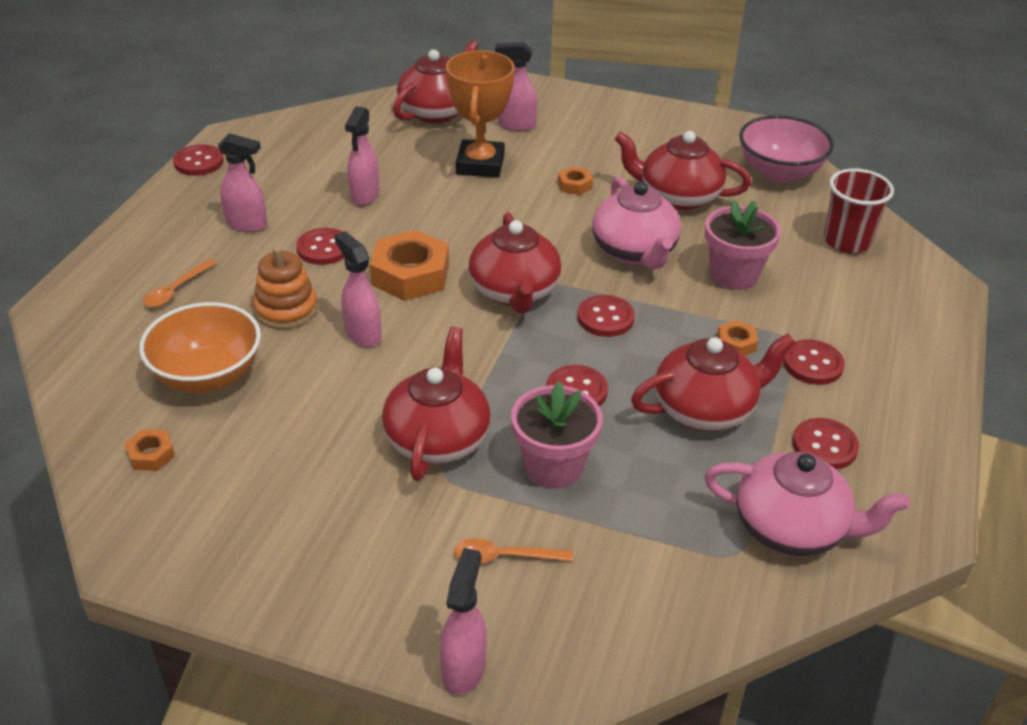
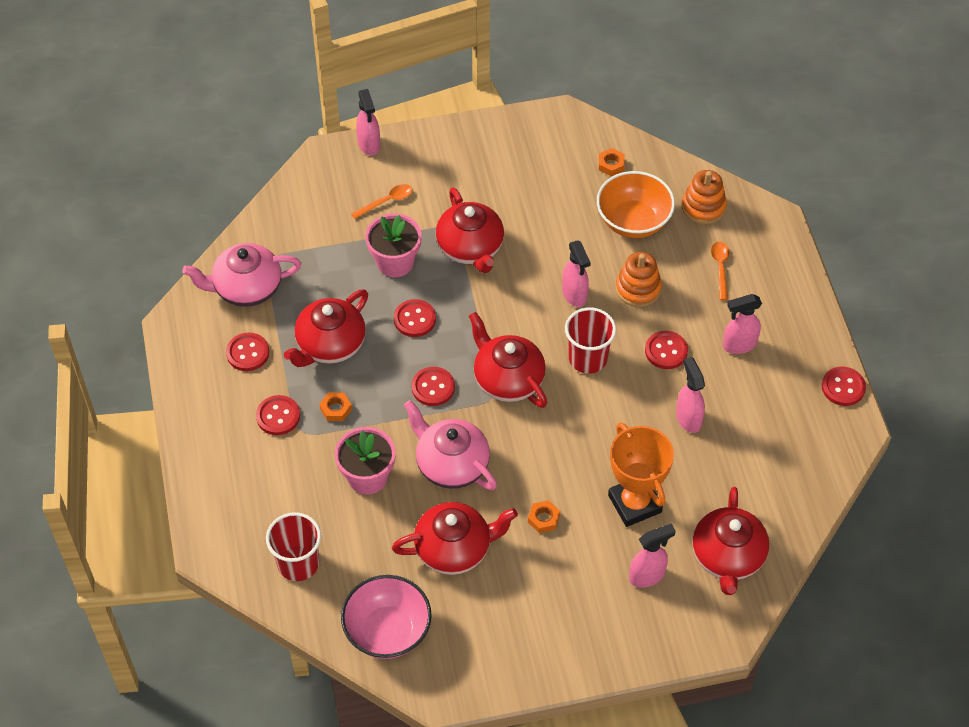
camera: 150 degrees right, 15 degrees up
(110, 354) = (703, 207): none -> orange stacking toy
(362, 334) = (574, 295): pink spray bottle -> pink spray bottle turned 45 degrees clockwise
(410, 274) = (587, 358): orange nut -> red cup

